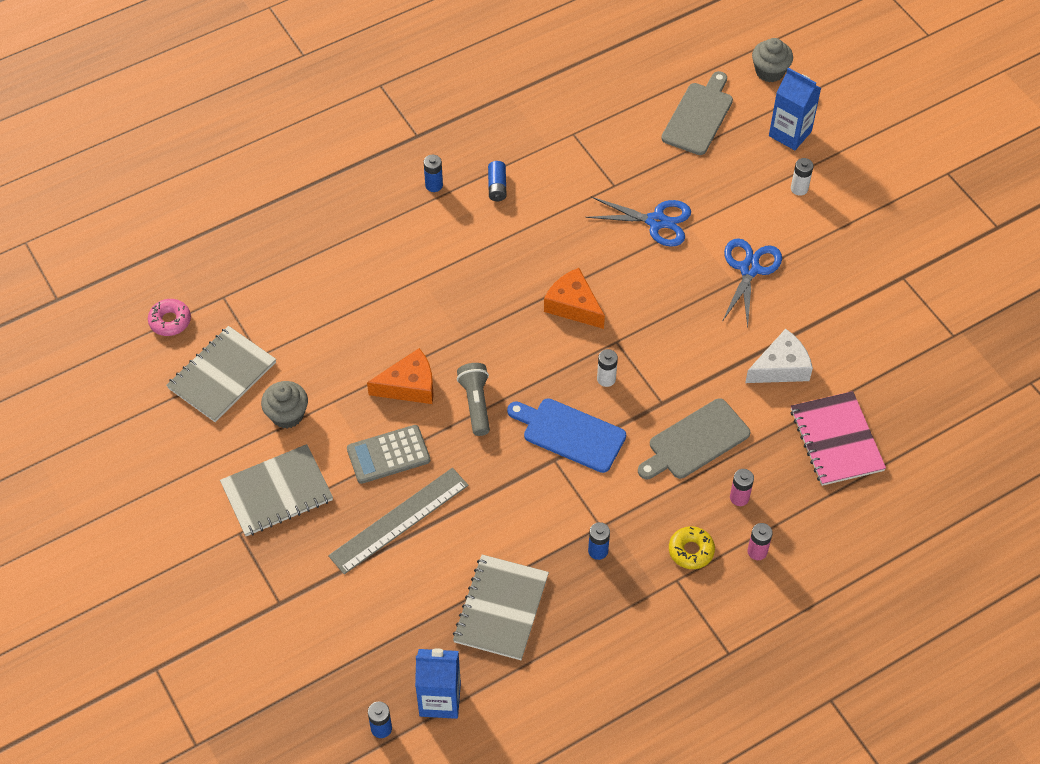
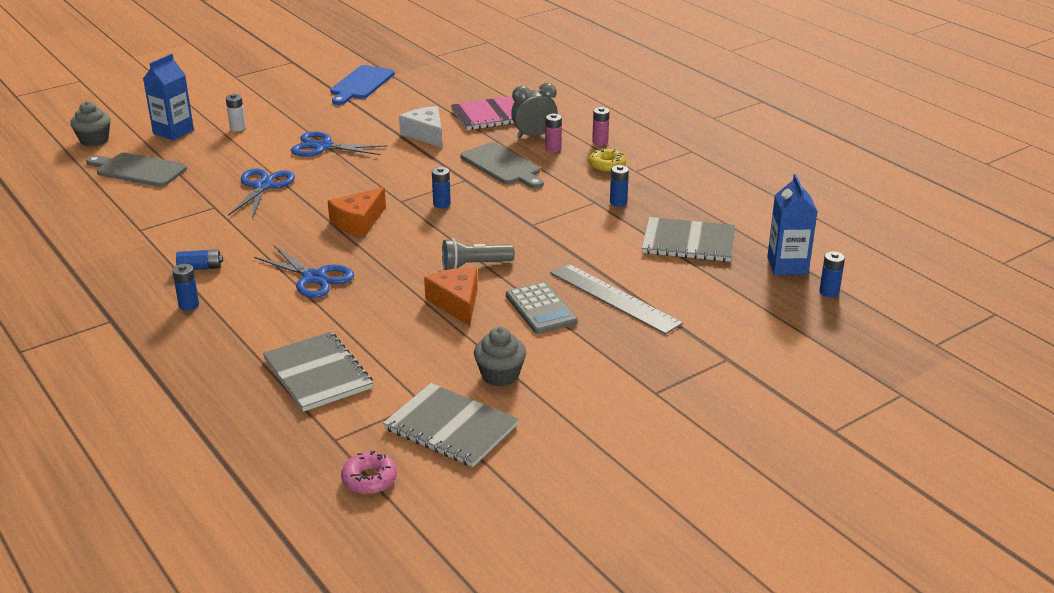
camera: 95 degrees left, 25 degrees down
(277, 492) = (599, 373): grey notebook -> grey notebook (318, 373)
(468, 273) = (314, 278): none -> blue scissors
(570, 433) = (502, 218): blue cutting board -> blue cutting board (360, 84)
(606, 379) = (441, 204): white battery -> blue battery
(775, 480) = (534, 136): none -> grey clock

